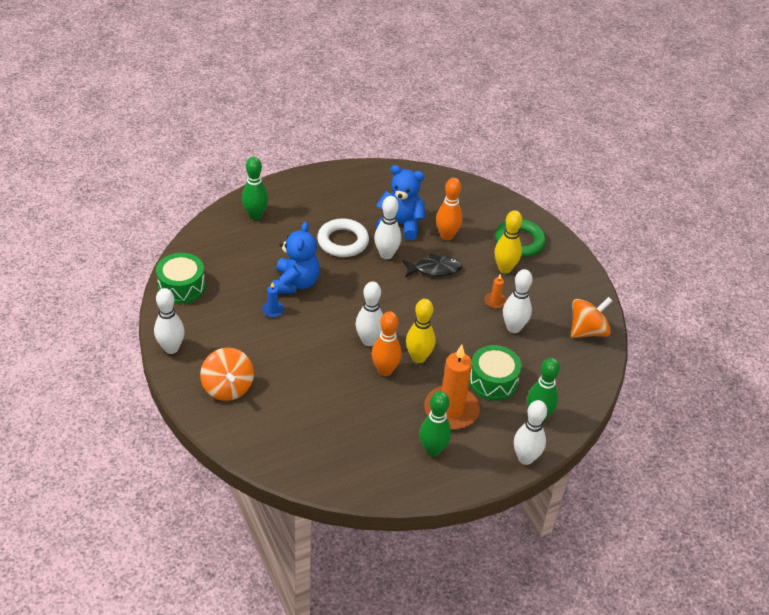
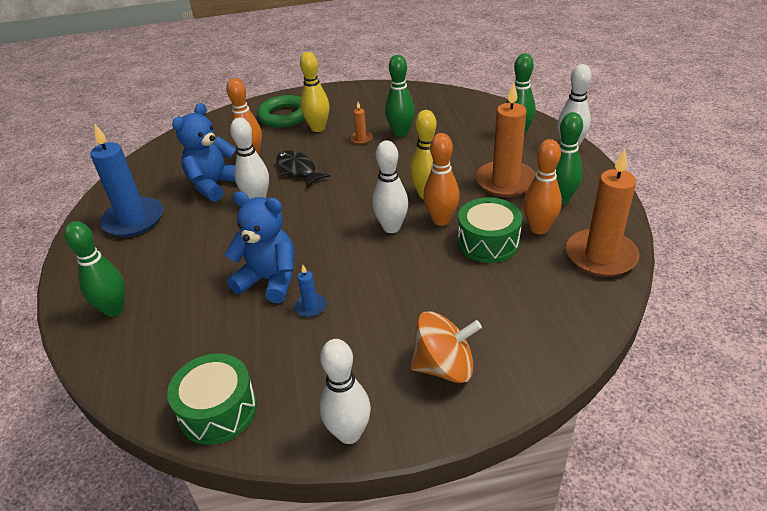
camera: 70 degrees left, 5 degrees down
(343, 241) = (216, 232): white ring -> none
(347, 194) = (133, 220): none -> blue candle
(359, 477) = (601, 256): none -> orange candle
(387, 435) = (539, 228): none -> orange bowling pin
(434, 269) = (297, 170): black fish -> black fish turned 45 degrees counterclockwise
(493, 381) = (469, 152): green drum -> green drum (488, 242)
(513, 328) = (401, 133): white bowling pin -> green bowling pin
(587, 331) = (416, 97): orange spinning top -> none

